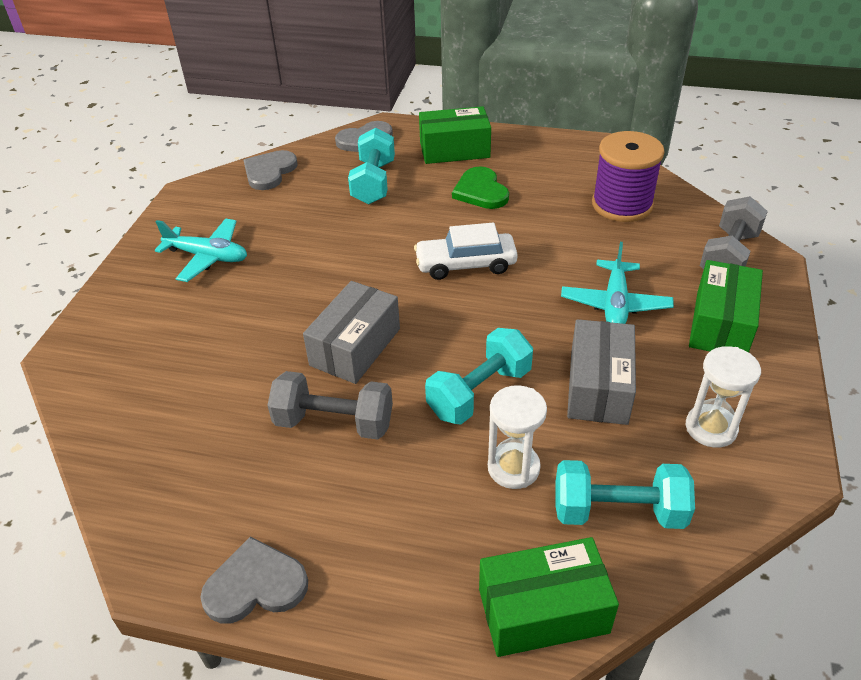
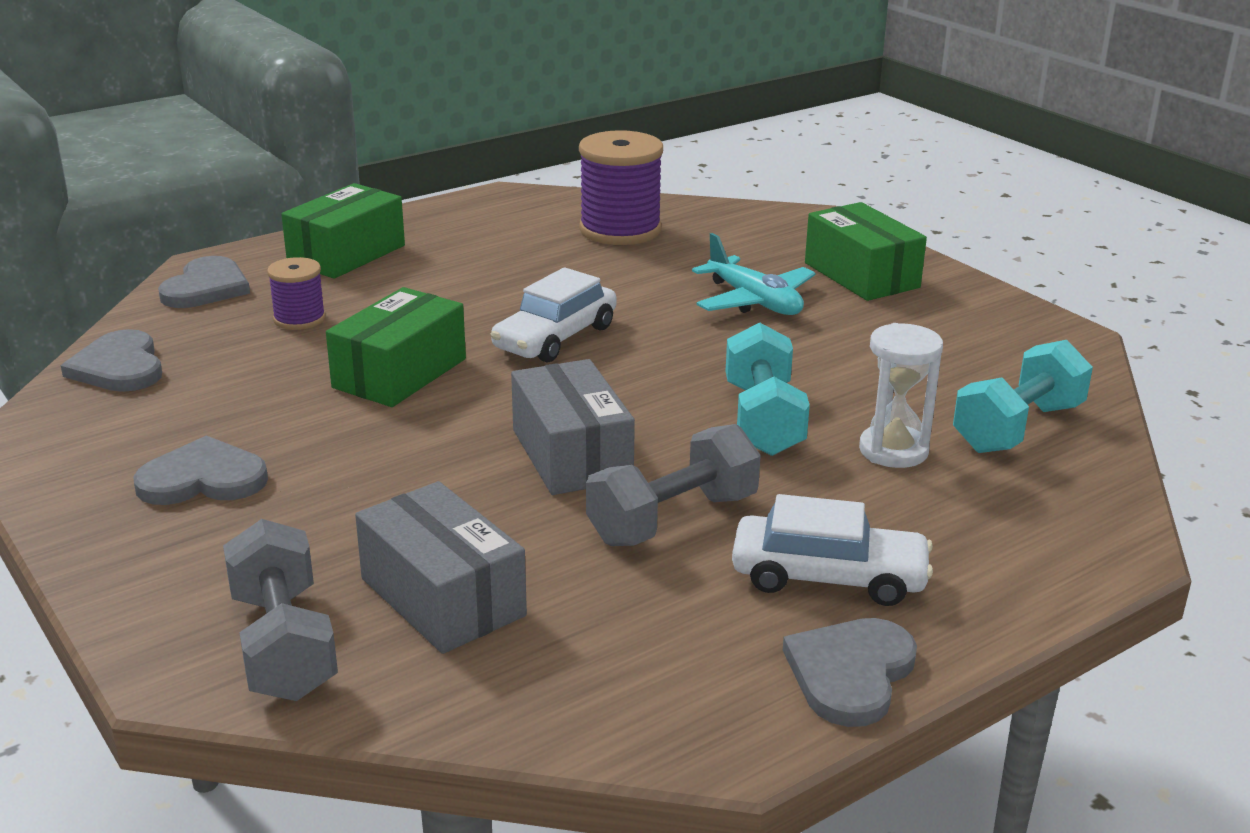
camera: 50 degrees left, 15 degrees down
(207, 257) = (203, 479): turquoise plane -> grey heart
(341, 520) = (828, 577): none -> white car
(373, 182) = (299, 319): turquoise dumbbell -> purple spool
(481, 191) = (451, 276): green heart -> none
(543, 610) = (1088, 518): green box -> green box (400, 373)
(598, 387) = (851, 362): grey box -> grey box (442, 597)
(711, 428) = (978, 342): white hourglass -> none
(728, 256) = (781, 228): grey dumbbell -> grey dumbbell (283, 645)

